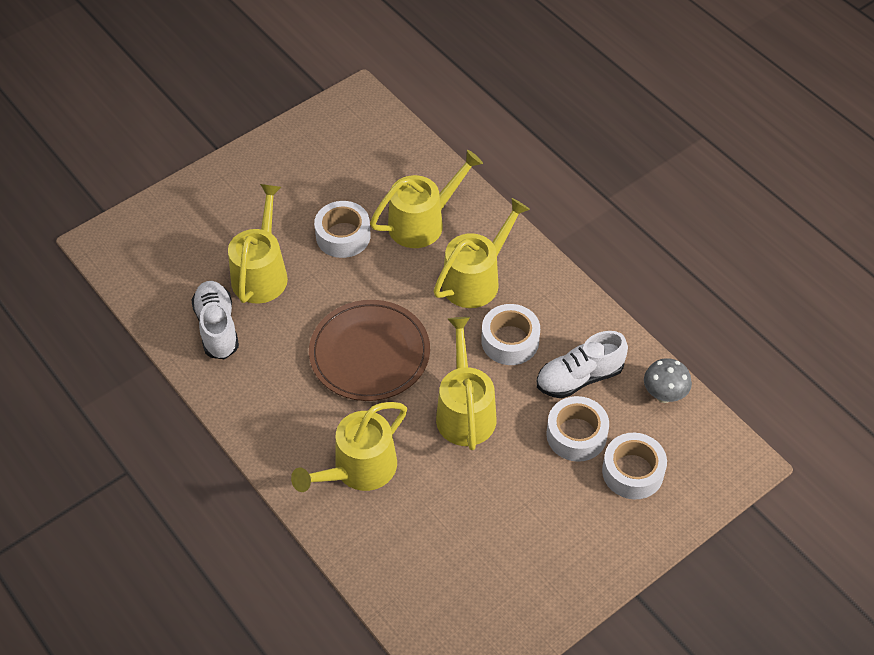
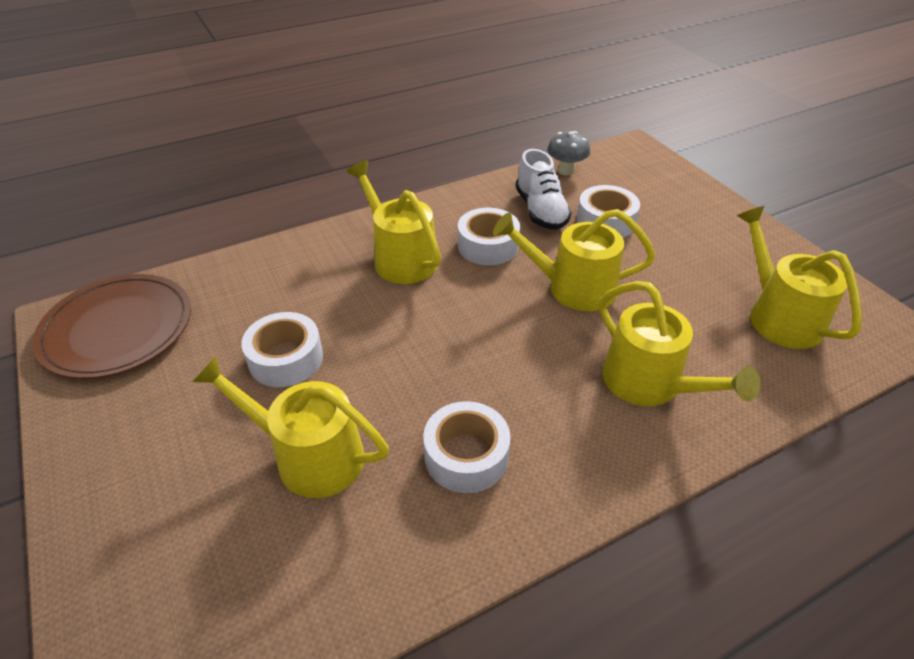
camera: 80 degrees left, 10 degrees down
(217, 327) = (392, 524): white shoe -> none
(369, 353) = (480, 354): brown plate -> brown plate (117, 329)
(422, 222) = (301, 287): yellow watering can -> yellow watering can (779, 316)
(632, 472) = (646, 197): white tape -> white tape (466, 456)

